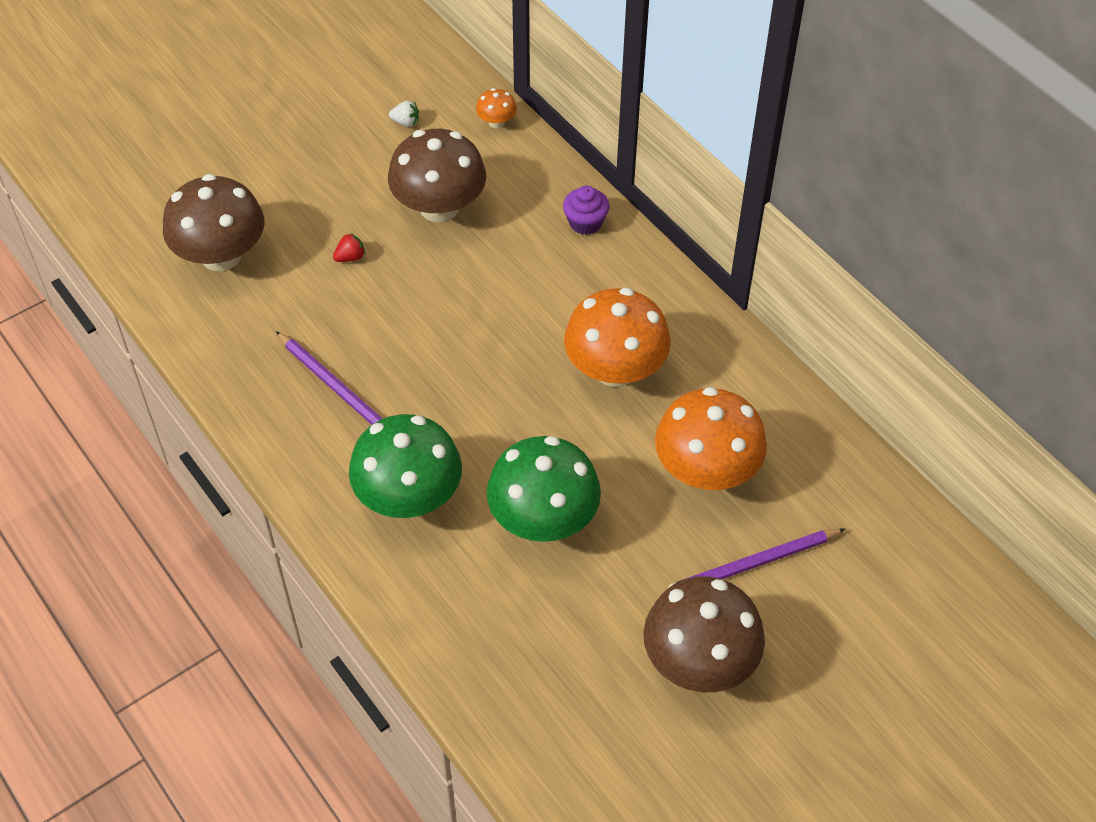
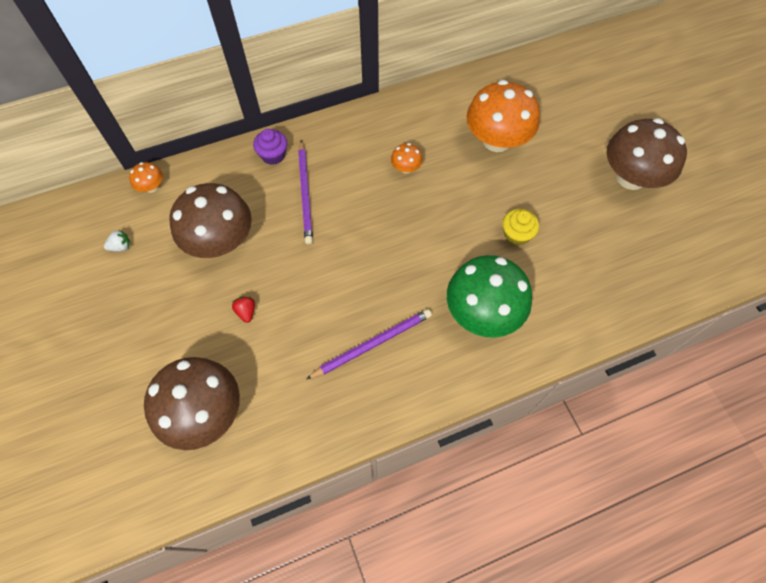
camera: 75 degrees left, 10 degrees up
(406, 122) = (121, 247): white strawberry -> white strawberry turned 45 degrees clockwise
(543, 519) = (516, 234): green mushroom -> yellow cupcake
(615, 369) = (406, 168): orange mushroom -> orange mushroom, size x0.44
(753, 564) = (568, 135): purple pencil -> purple pencil (305, 194)

